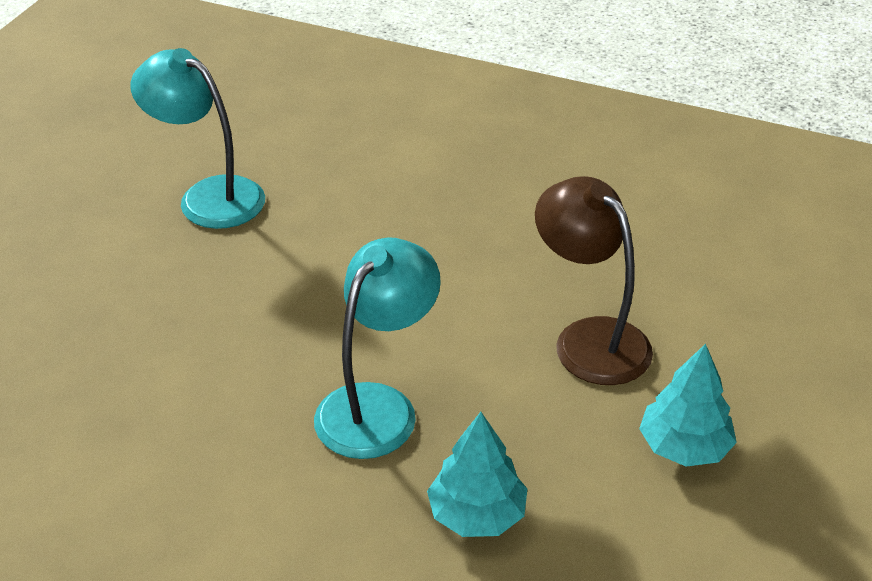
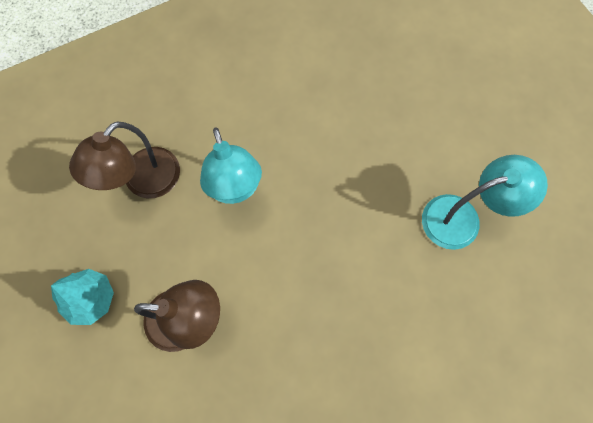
camera: 130 degrees right, 30 degrees up
(476, 514) = (144, 182): turquoise tree -> brown lamp

